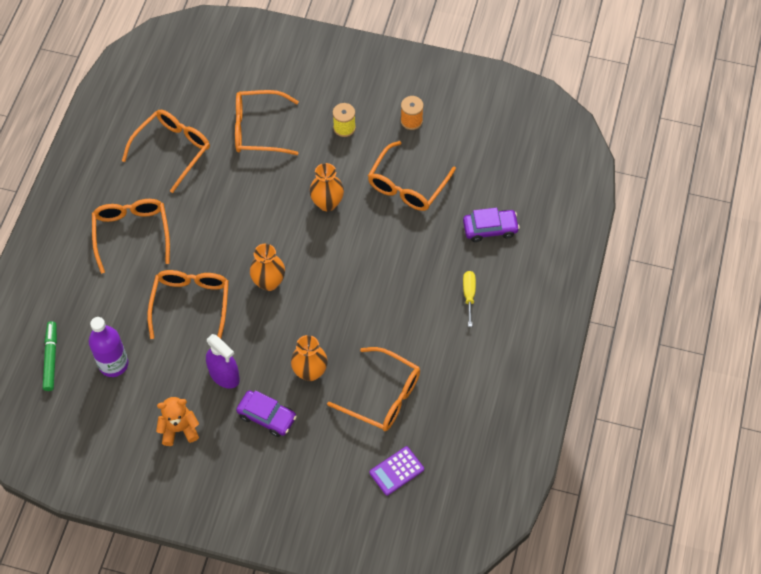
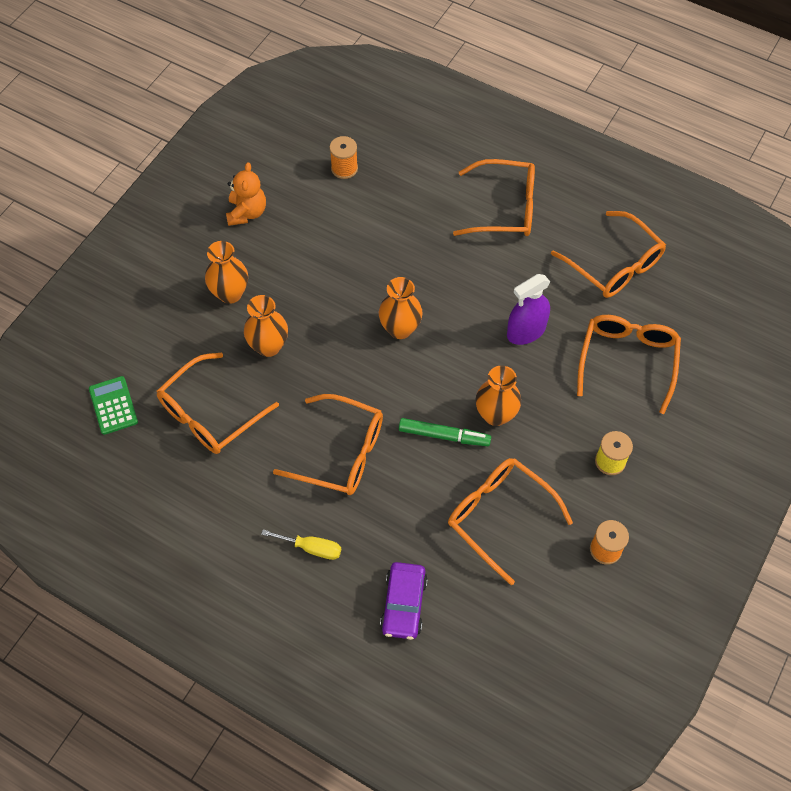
camera: 105 degrees right, 0 degrees up
(51, 358) = (370, 118): green marker -> green marker (444, 435)
(113, 364) = (344, 168): purple bottle -> orange spool
(191, 304) = (395, 248): orange glasses -> orange glasses (341, 453)
(224, 375) = (295, 263): purple spray bottle -> purple spray bottle (526, 331)
(267, 416) = (230, 293): purple car -> orange vase
(396, 471) = (113, 405): purple calculator -> green calculator

